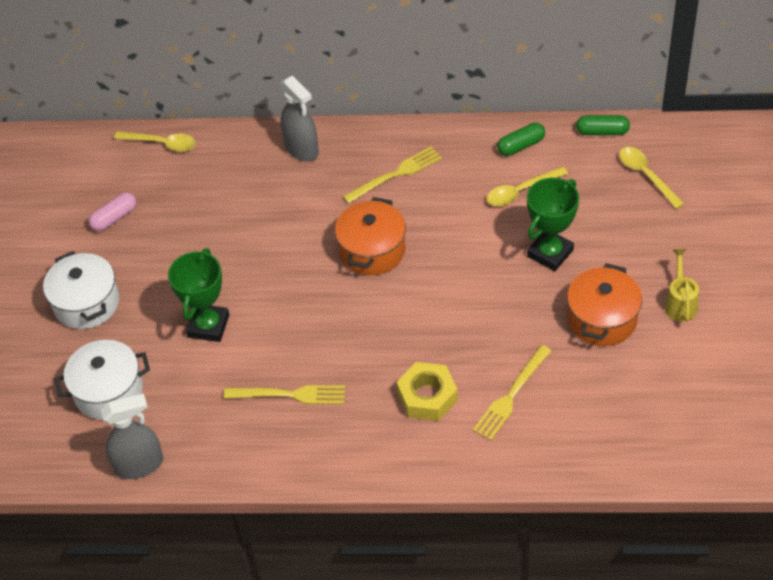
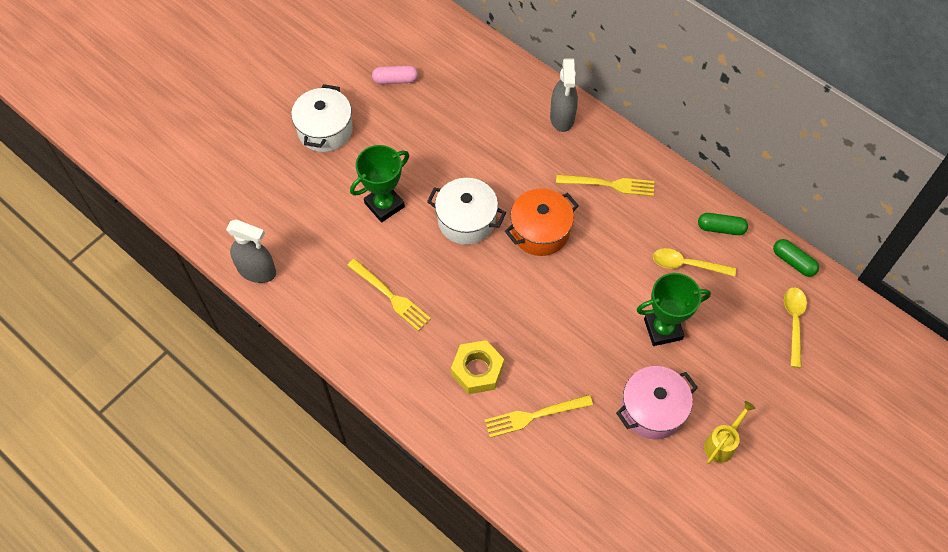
camera: 35 degrees right, 10 degrees up
(108, 391) = (284, 204): white pot -> white pot (466, 220)
(162, 144) = (473, 46): yellow spoon -> none
(602, 319) = (652, 410): orange pot -> pink pot

